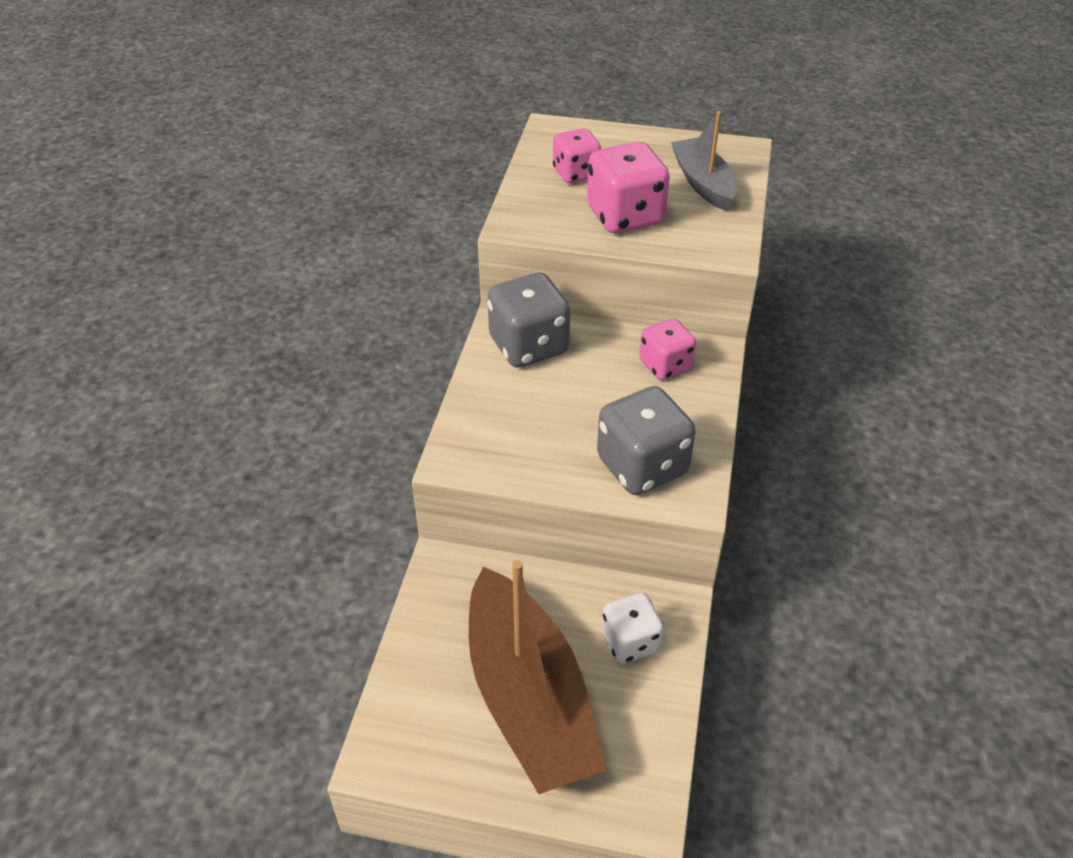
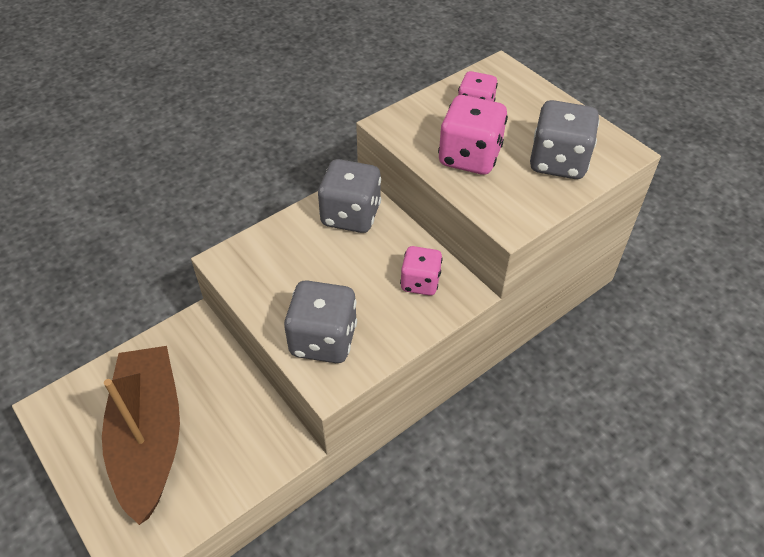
camera: 40 degrees right, 5 degrees up
(529, 699) = (149, 437): brown boat -> brown boat turned 150 degrees clockwise
(630, 641) = (238, 449): white dice -> none
(703, 183) = (558, 162): grey boat -> grey dice

